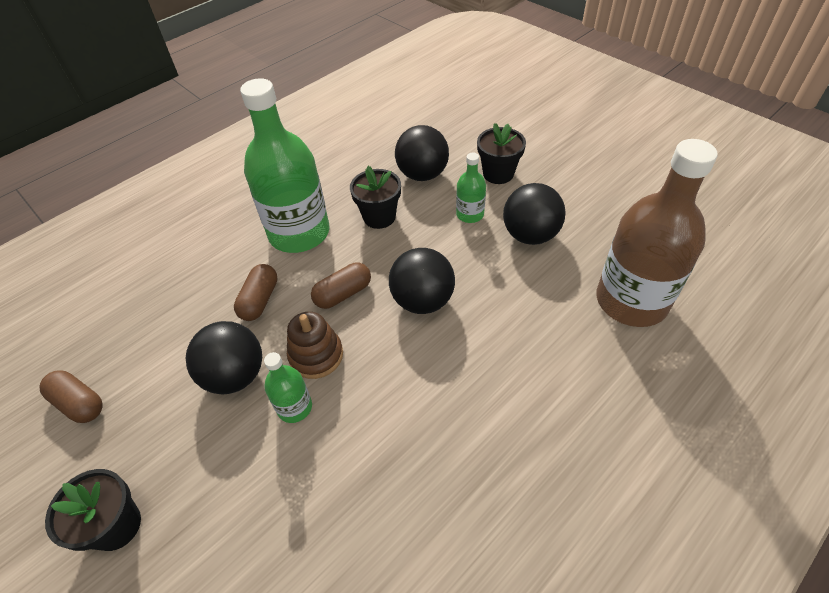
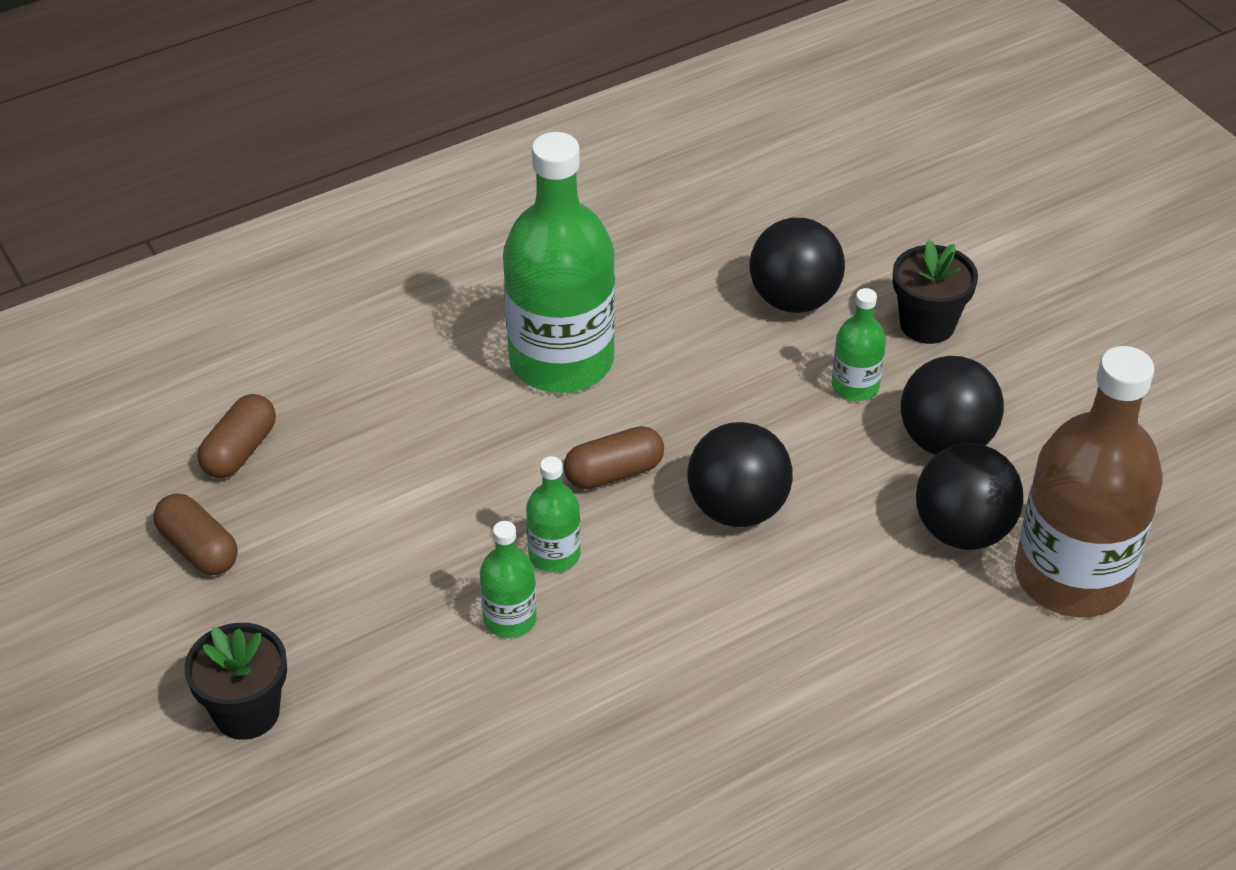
camera: 10 degrees right, 5 degrees down
(235, 375) = (429, 558): black ball -> black ball (962, 530)
(259, 300) = (480, 456): brown capsule -> brown capsule (240, 451)
(316, 355) = (554, 554): brown stacking toy -> green bottle
(379, 217) = (700, 360): black flower pot -> none

